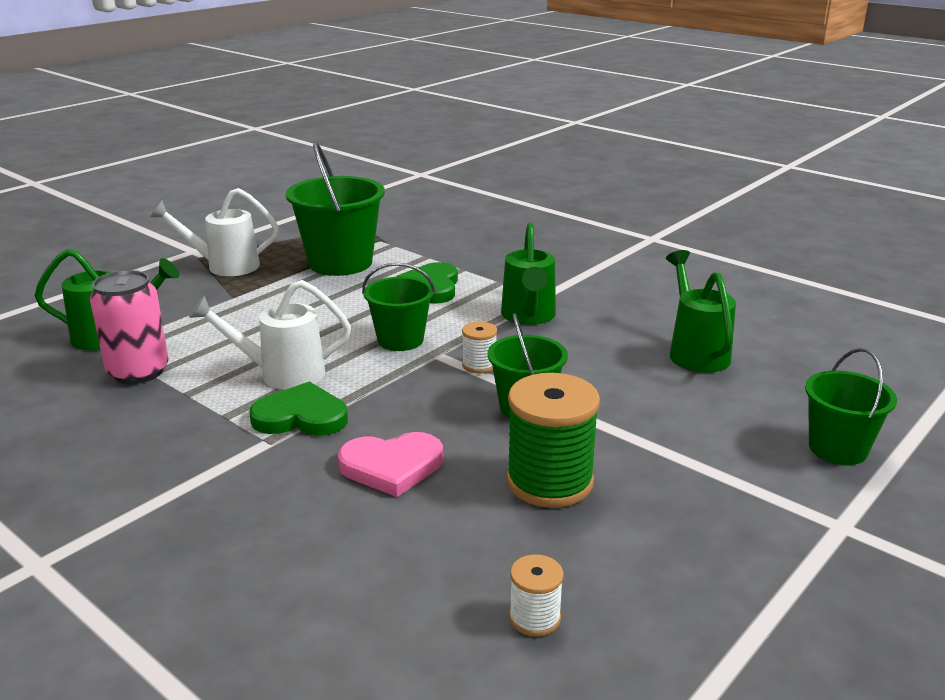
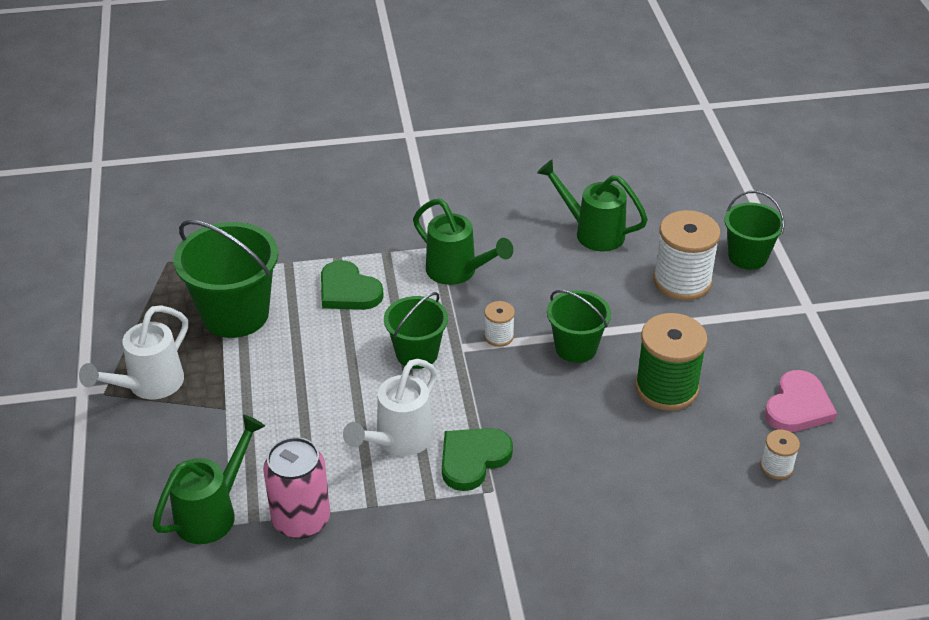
camera: 50 degrees left, 15 degrees up
(392, 466) = (581, 446): pink heart -> pink heart (798, 406)
(722, 425) = (682, 281): none -> white spool

